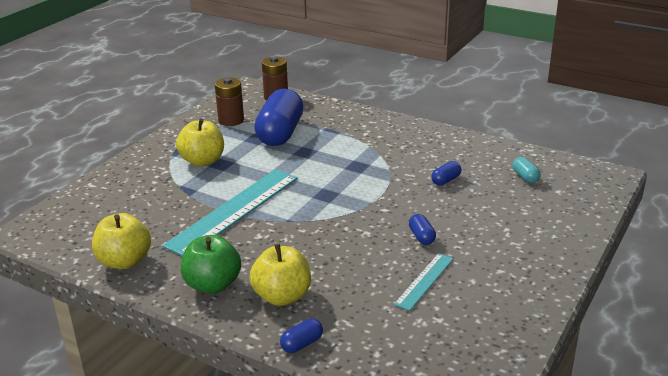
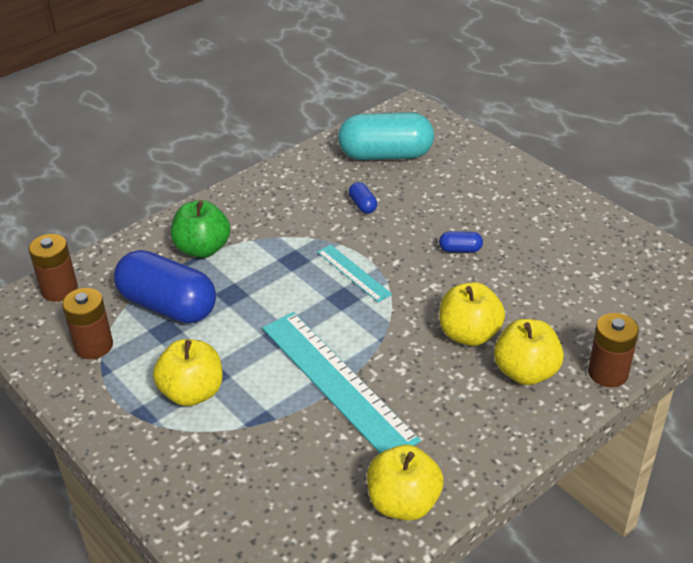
camera: 70 degrees left, 10 degrees up
(212, 285) = (484, 425): green apple -> green apple (202, 249)
(302, 344) = (608, 373): blue capsule -> brown battery
(314, 260) = (469, 334): none -> yellow apple
(424, 281) = (535, 267): turquoise ruler -> turquoise ruler (353, 273)
(525, 177) = (386, 155): turquoise capsule -> turquoise capsule, size x2.44

